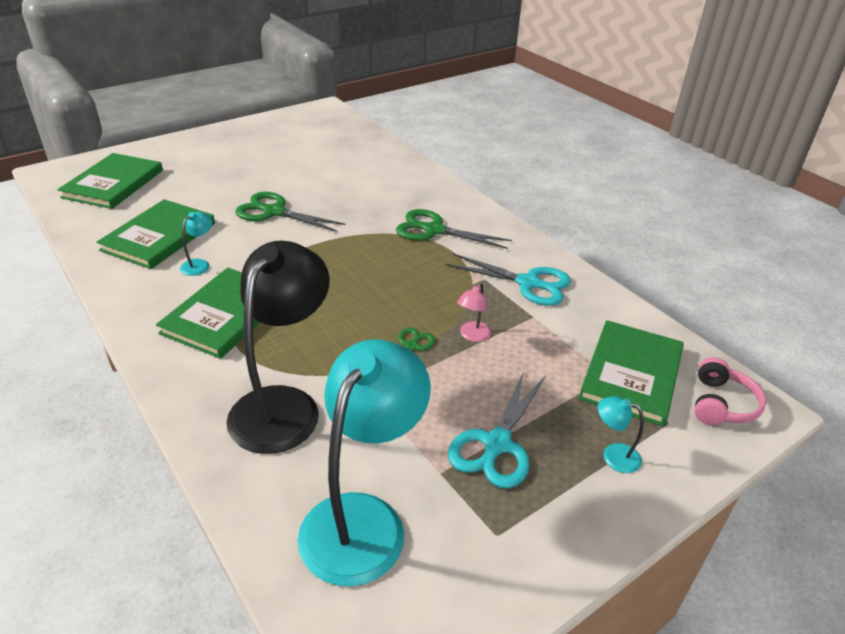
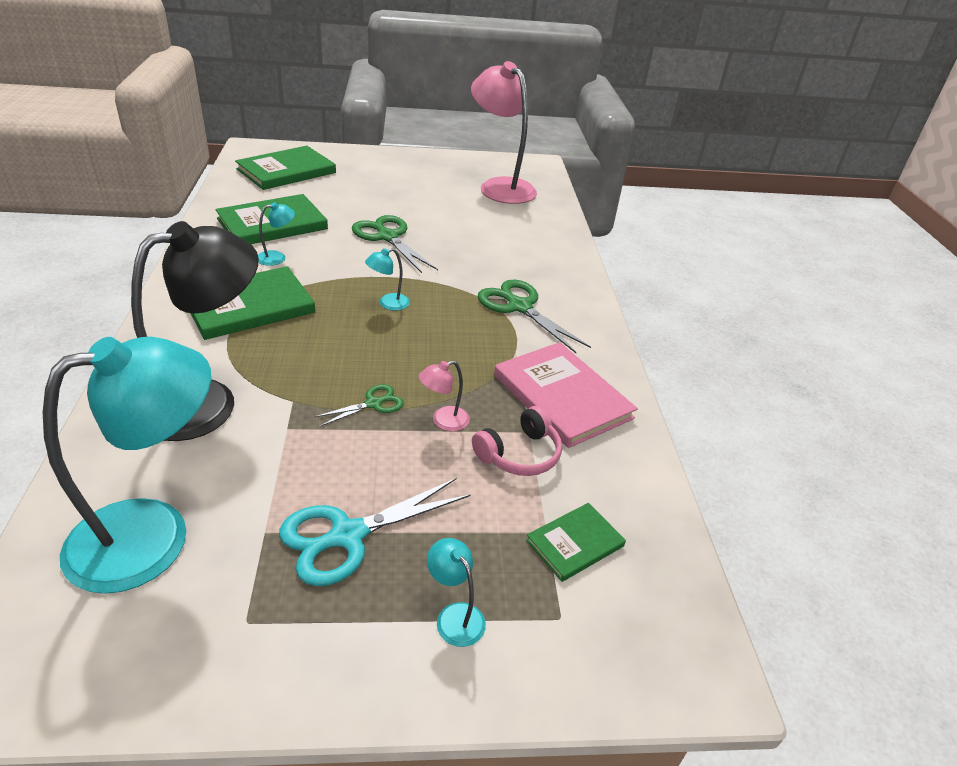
camera: 30 degrees right, 0 degrees up
(317, 138) = (500, 186): none -> pink lamp
(336, 266) = (388, 304): none -> turquoise lamp
(528, 283) = (562, 396): turquoise scissors -> pink book
(631, 374) = (575, 543): green book -> green book, size x0.54
(721, 404) = (653, 634): pink headphones -> pink headphones (519, 454)

